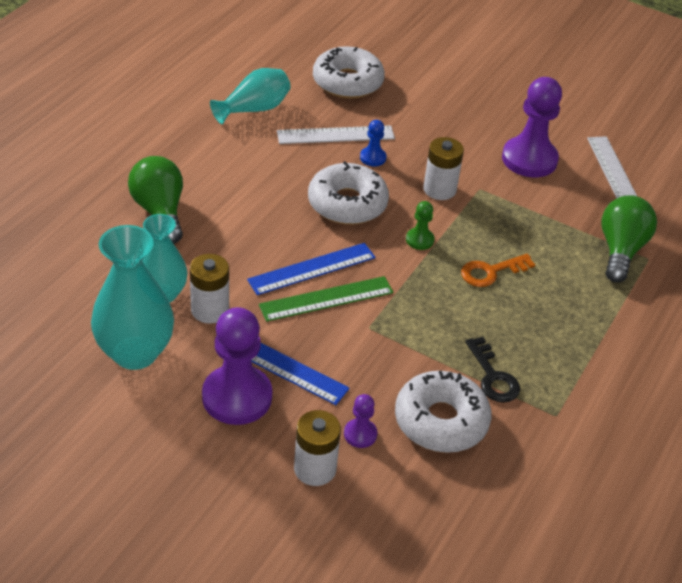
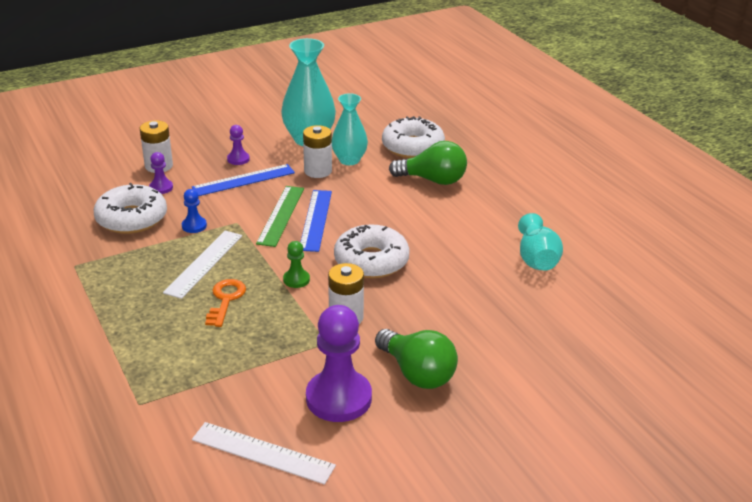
camera: 125 degrees right, 10 degrees down
(237, 397) = (238, 159): purple pawn -> purple pawn, size x0.47
(335, 135) = (468, 289): white ruler -> white ruler (204, 263)
(347, 82) = (550, 329): white donut -> white donut (412, 147)
(373, 158) = (420, 297): blue pawn -> blue pawn (194, 226)
(493, 376) = (136, 254): black key -> none
(620, 250) = (167, 390): green light bulb -> green light bulb (417, 373)

